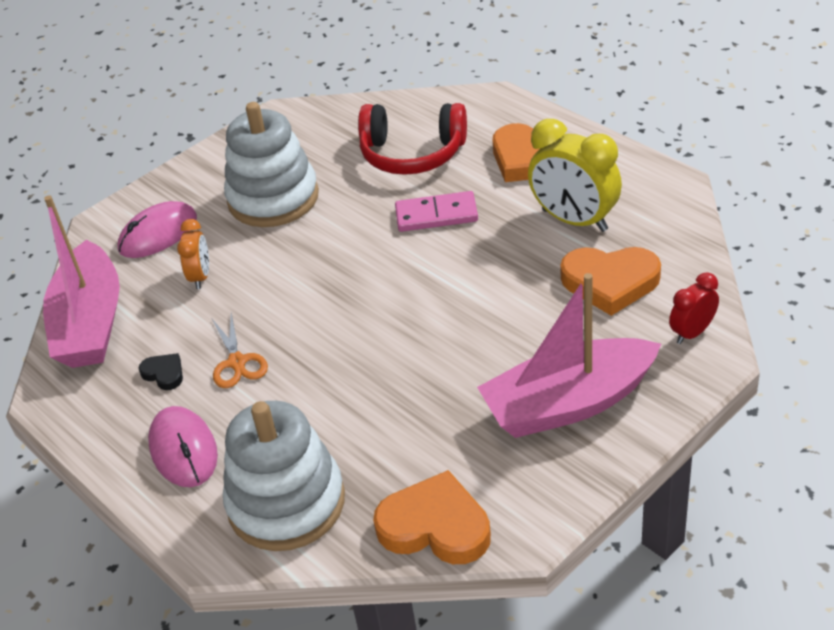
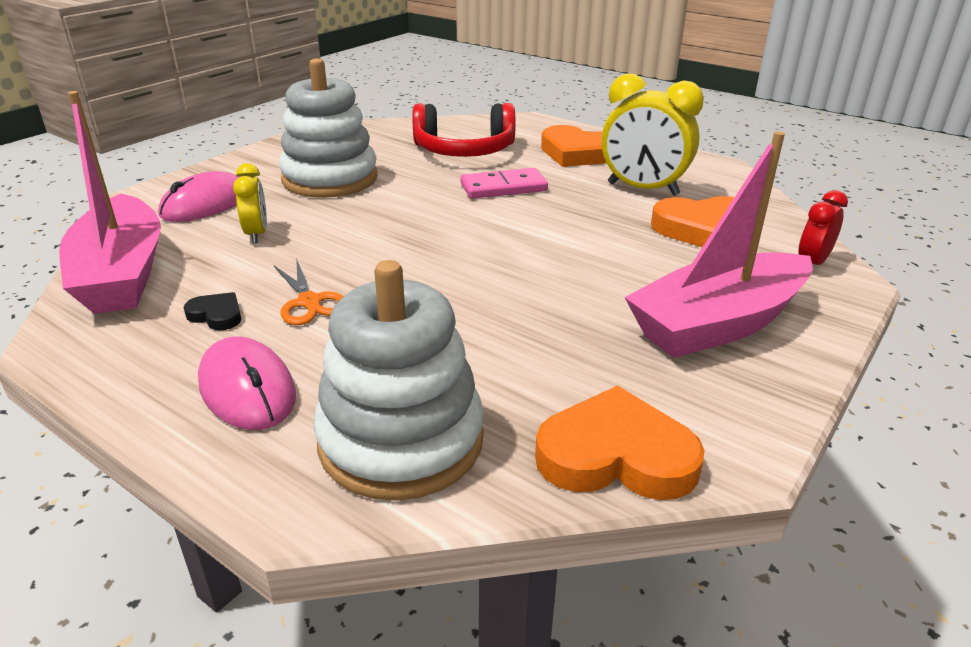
camera: 15 degrees left, 10 degrees down
(200, 277) = (256, 234): orange clock -> yellow clock

